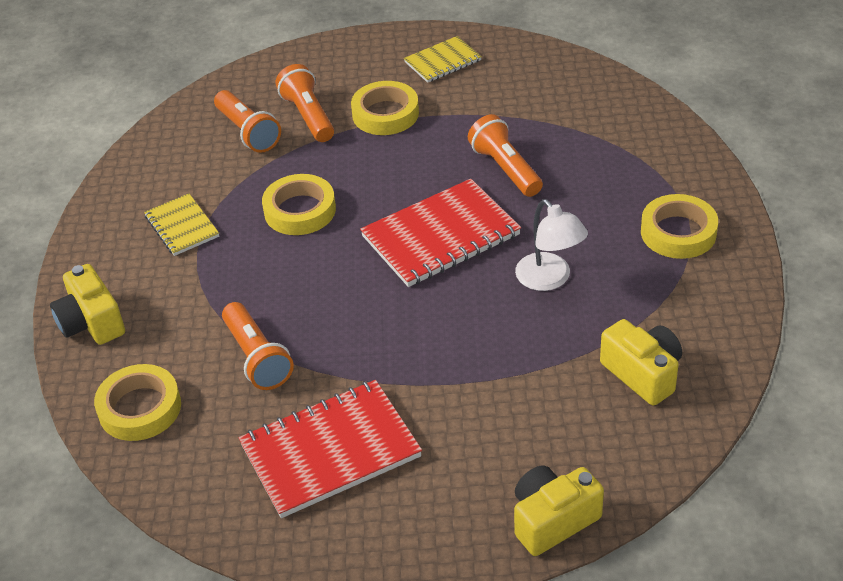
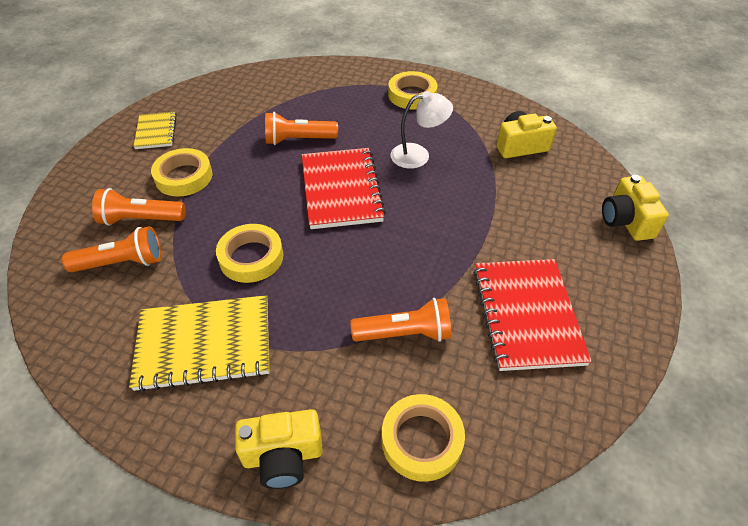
camera: 70 degrees left, 5 degrees up
(182, 226) = (204, 344): yellow notebook -> yellow notebook, size x1.78

